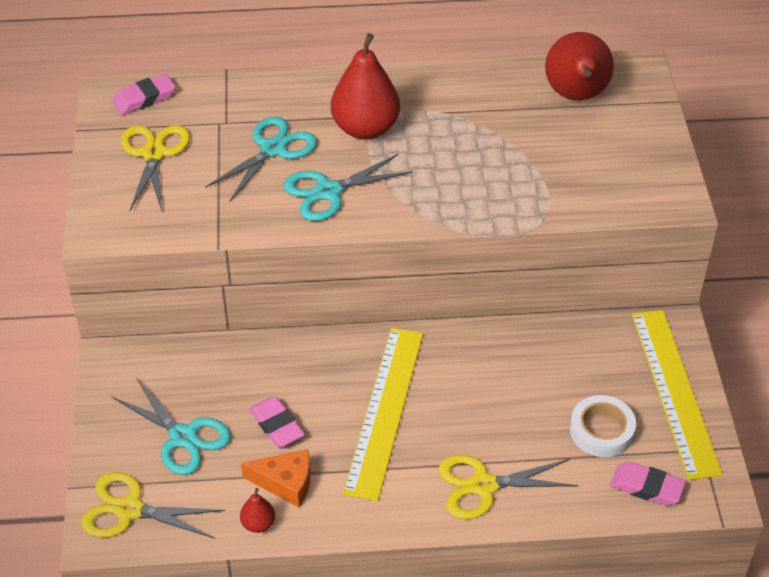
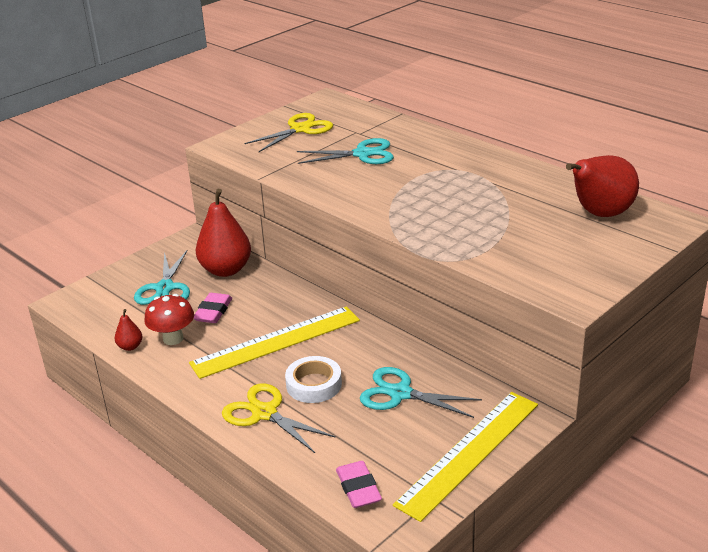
camera: 50 degrees right, 15 degrees down
(130, 510) = (92, 301): yellow scissors -> none
(144, 98) = (338, 107): pink eraser -> none
(285, 483) = (173, 339): orange cheese -> red mushroom
(328, 191) = (356, 184): turquoise scissors -> turquoise scissors (400, 393)
(365, 128) = (430, 168): red pear -> red pear (226, 270)
(601, 431) = (382, 438): white tape -> white tape (314, 384)

